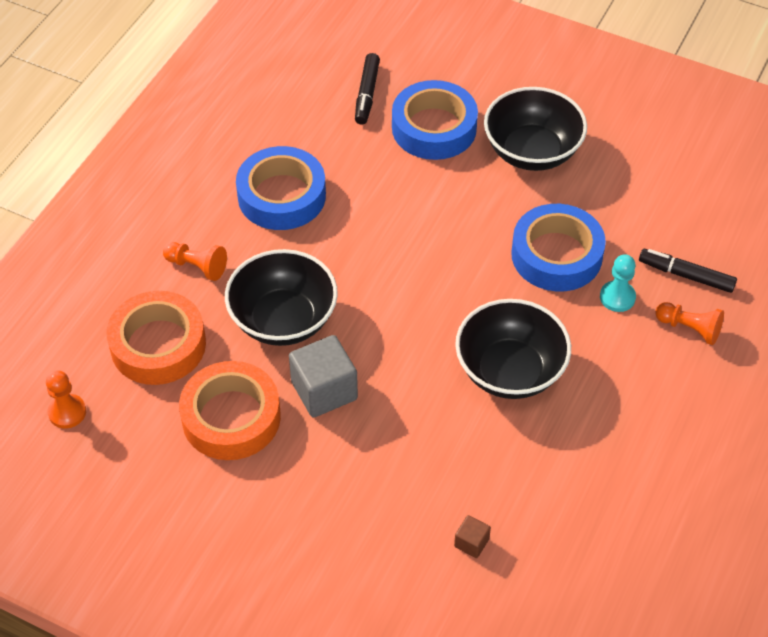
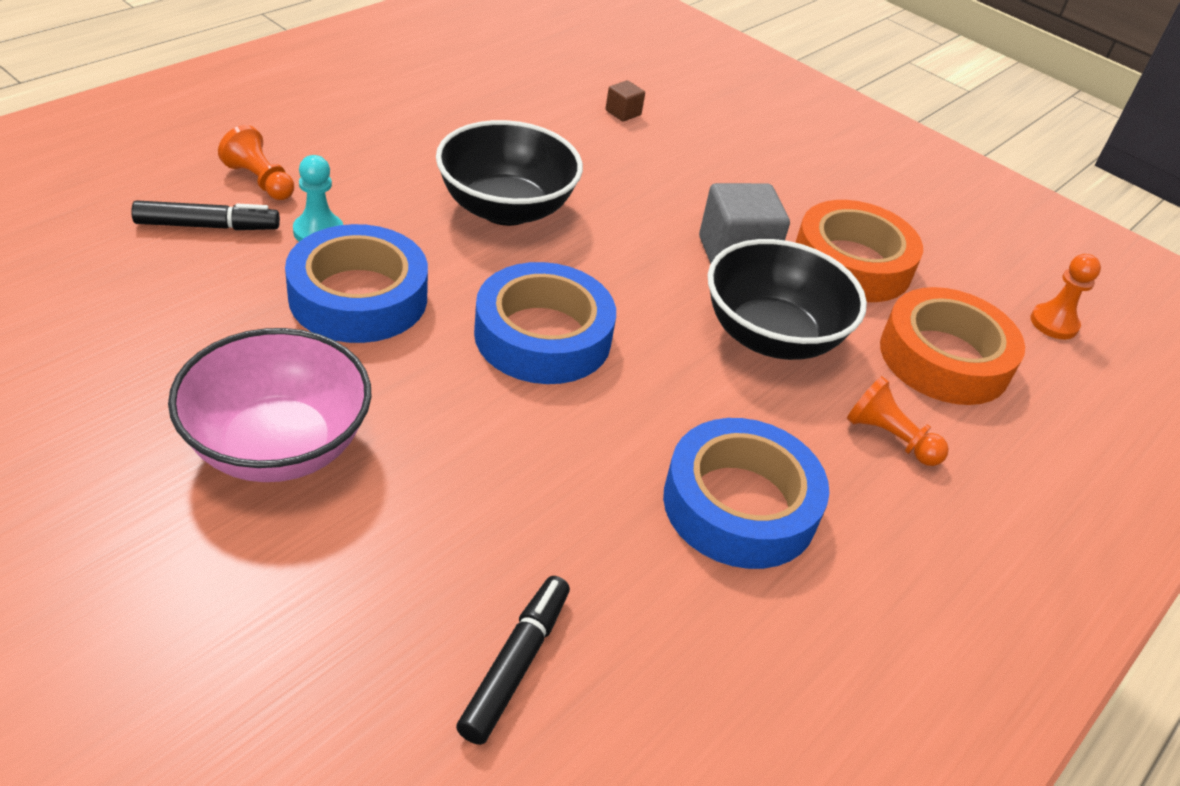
camera: 170 degrees left, 10 degrees down
(434, 128) = (421, 545): blue tape -> blue tape (543, 336)
(532, 152) = (278, 446): black bowl -> pink bowl
(686, 275) = (207, 226): black marker -> black marker turned 45 degrees counterclockwise

